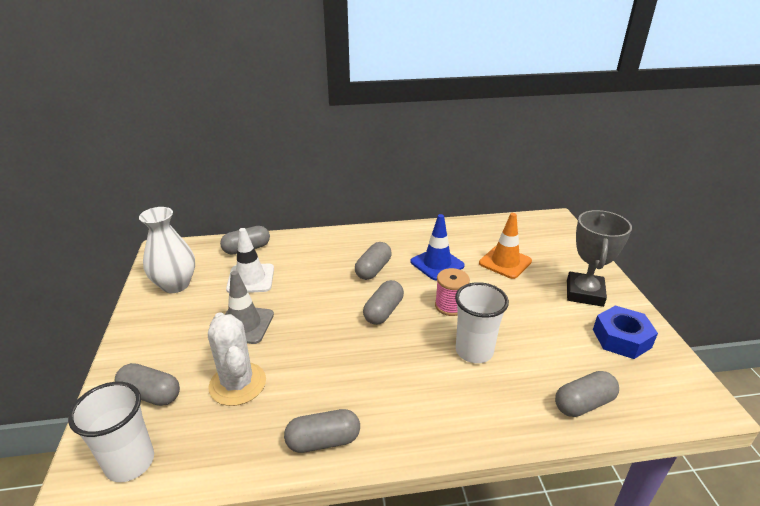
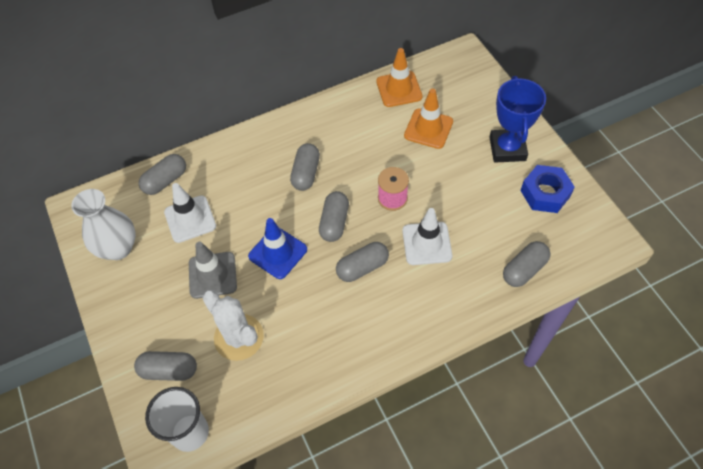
camera: 15 degrees left, 25 degrees up
(323, 441) = (334, 366): grey capsule -> grey capsule (362, 267)
(437, 264) = (364, 149): blue traffic cone -> blue traffic cone (278, 253)
(474, 351) = (427, 243): white cup -> white traffic cone
(485, 231) = (399, 89): none -> orange traffic cone
(584, 293) = (507, 149): grey trophy -> blue trophy

